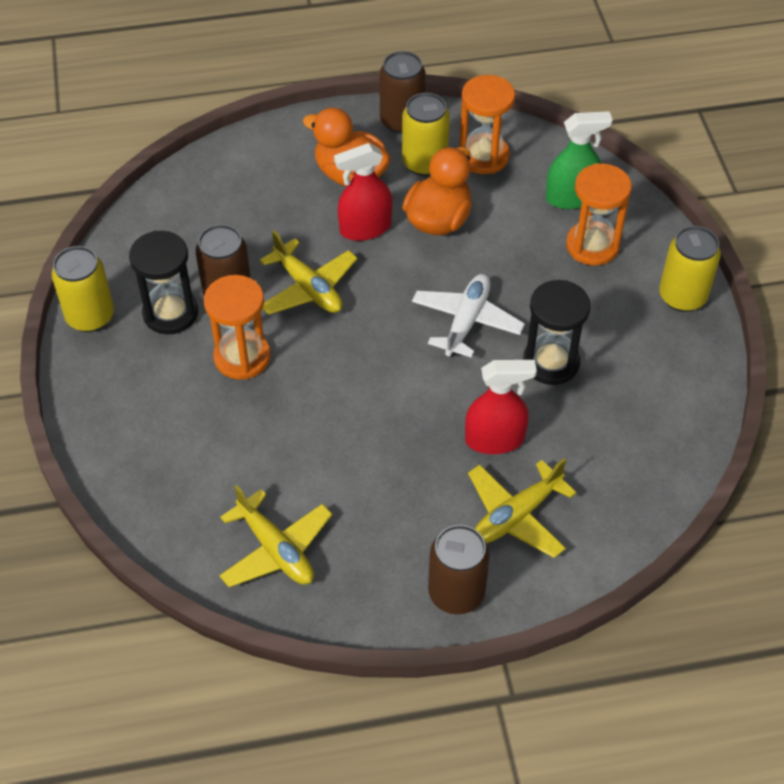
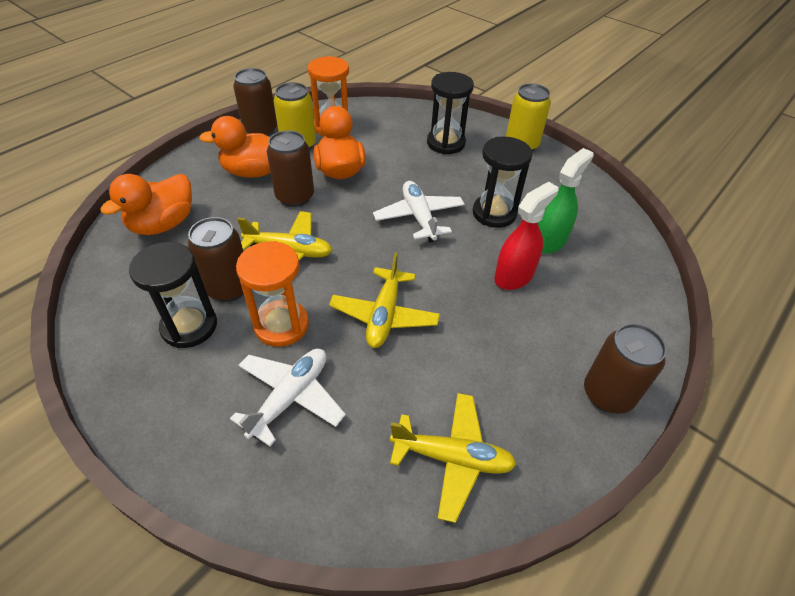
camera: 40 degrees left, 5 degrees down
(90, 316) = (112, 369): yellow can -> none
(198, 423) = (290, 397): none -> white plane
(222, 194) = (163, 224): none -> orange duck
(365, 228) = (295, 197): red spray bottle -> brown can
(516, 515) = (581, 315): yellow plane -> yellow plane (384, 315)
(571, 197) = (407, 126): green spray bottle -> green spray bottle (549, 241)
(592, 246) = (446, 143): orange hourglass -> black hourglass

